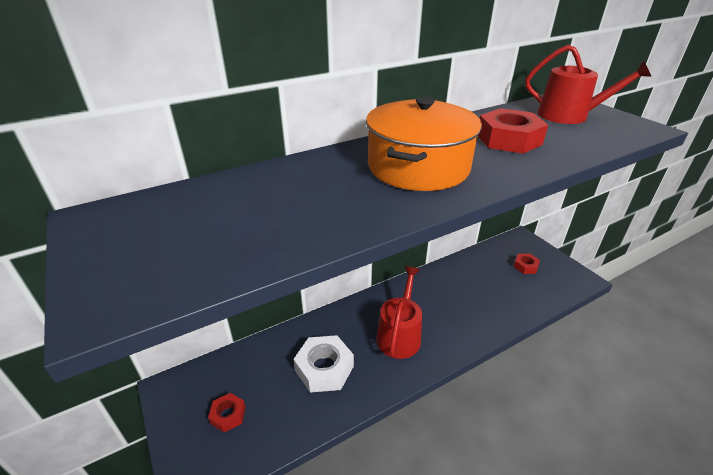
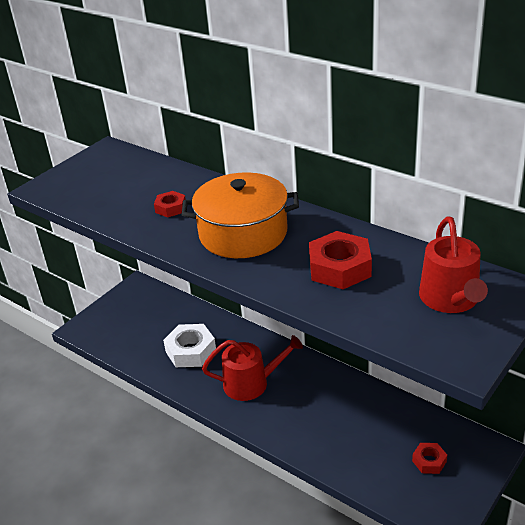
camera: 70 degrees right, 0 degrees up
(228, 415) = (130, 321): red nut -> red nut (171, 208)

